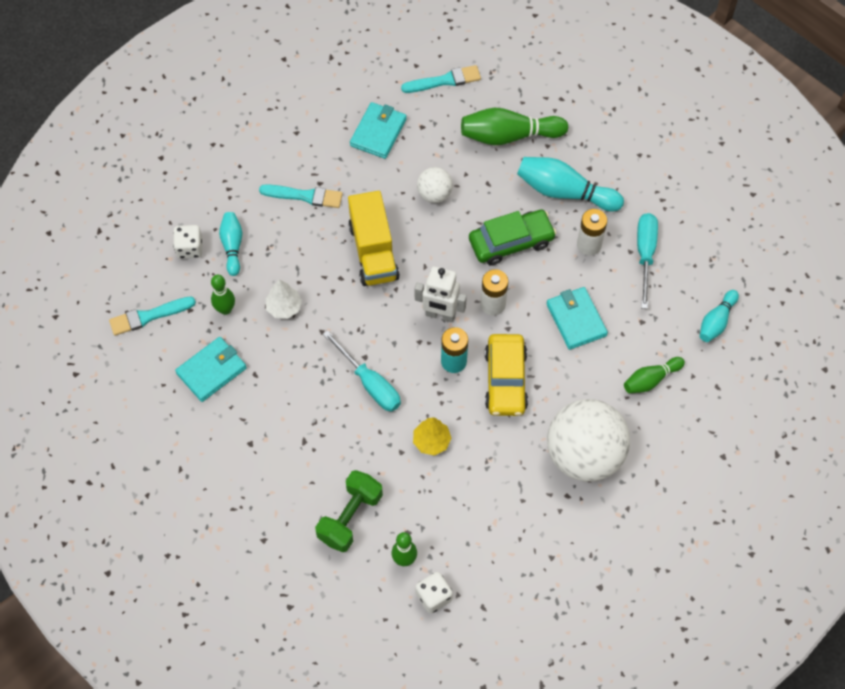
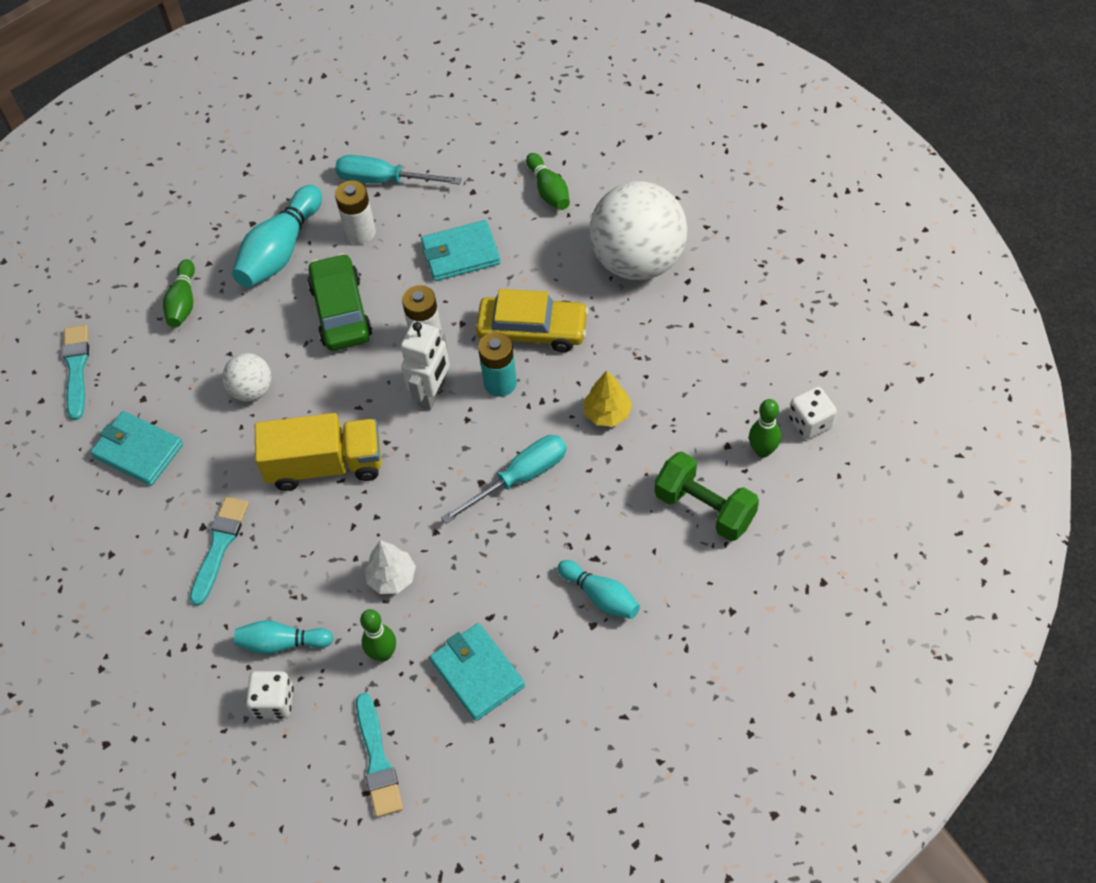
camera: 80 degrees left, 5 degrees down
(509, 136) = (183, 302): green bowling pin -> green bowling pin, size x0.60
(716, 321) = (482, 124): turquoise bowling pin -> turquoise bowling pin (600, 596)

